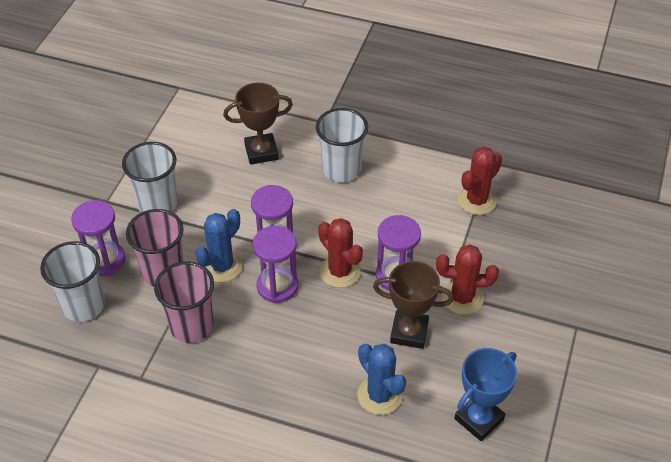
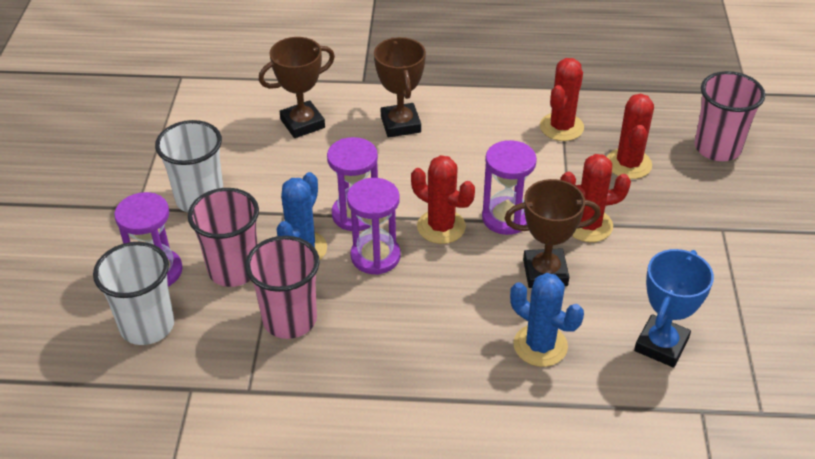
camera: 15 degrees left, 5 degrees down
(341, 169) = (400, 124): white cup -> brown trophy
(520, 248) = (628, 164): none -> red cactus
(605, 250) = (717, 148): none -> pink cup

